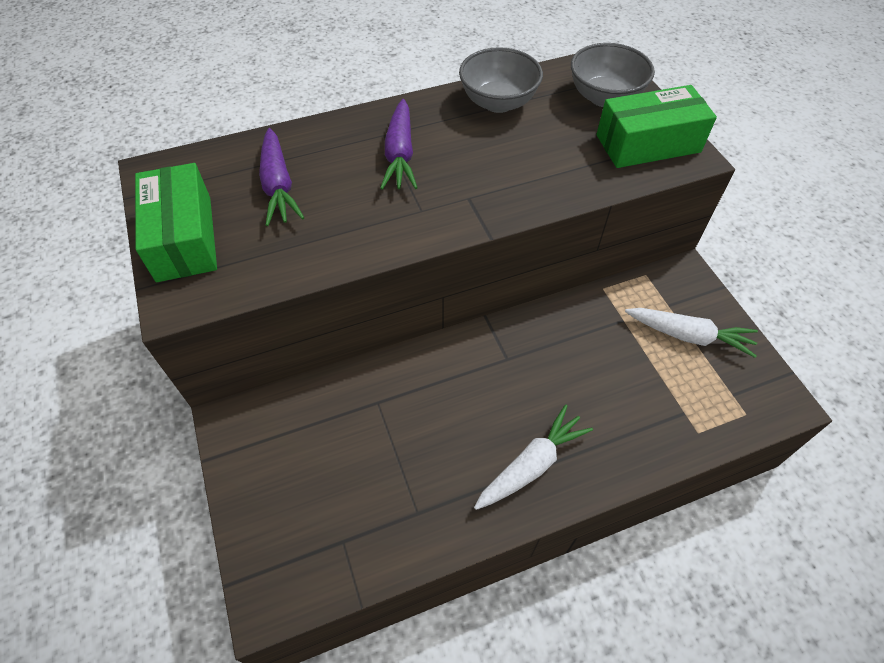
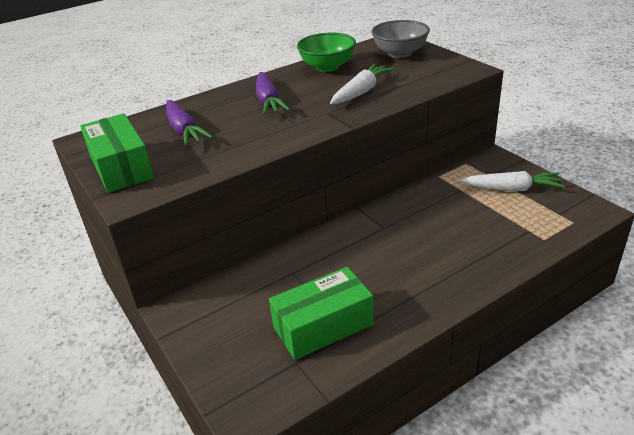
camera: 10 degrees left, 20 degrees down
(498, 102) = (327, 67): grey bowl -> green bowl
(531, 465) = (428, 283): white carrot -> white carrot (361, 92)
(648, 143) = (439, 68): green box -> green box (323, 326)

